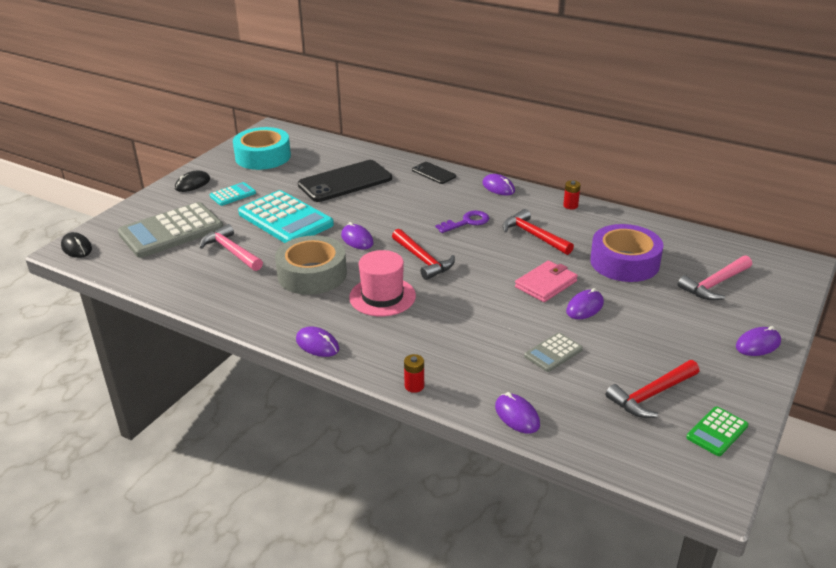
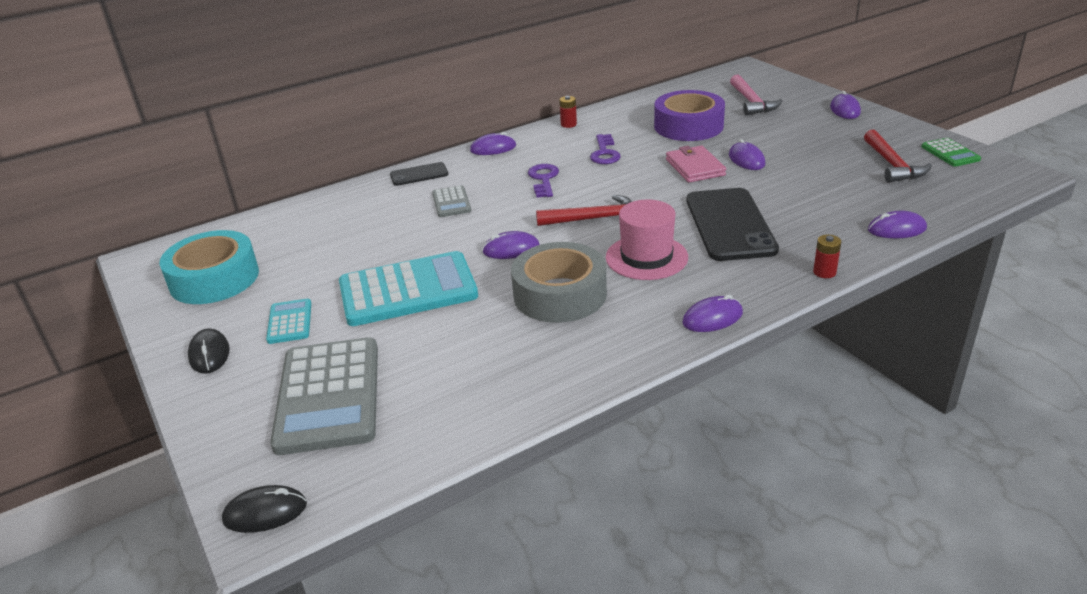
camera: 60 degrees left, 0 degrees up
(231, 251) = (444, 348): pink hammer -> none
(345, 182) = (366, 231): black phone -> black phone (730, 225)
(534, 235) = (605, 153): red hammer -> purple key
(553, 353) = (809, 190): grey calculator -> grey calculator (451, 202)

